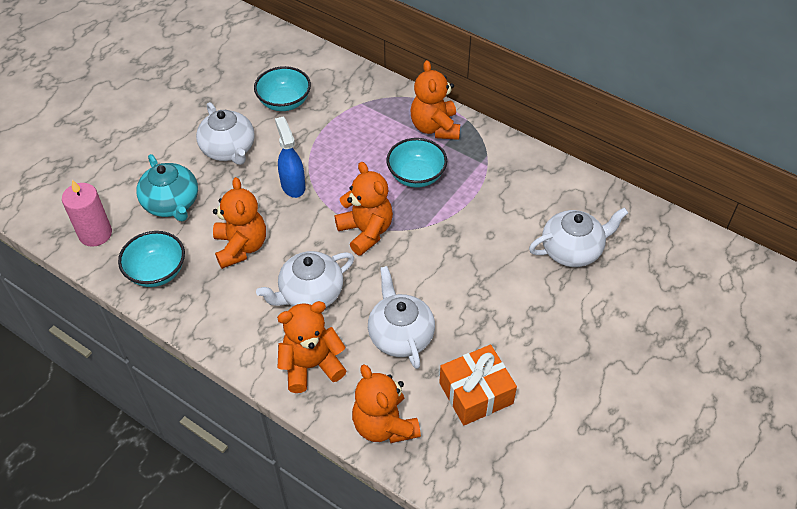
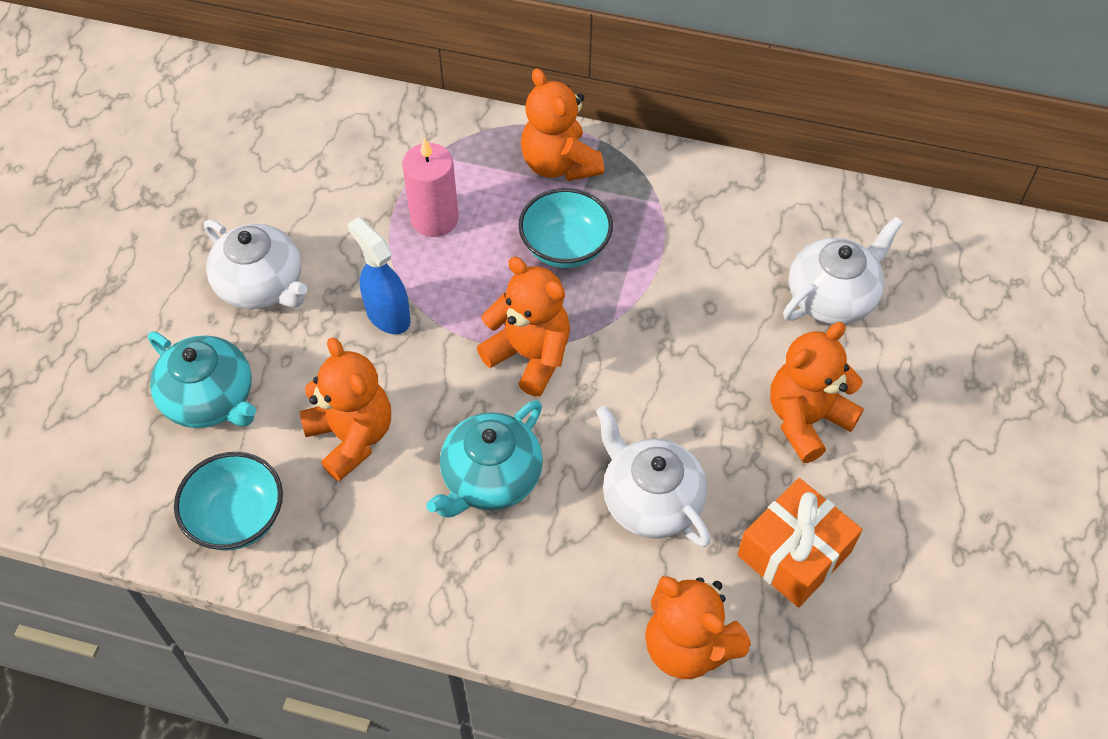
camera: 20 degrees left, 5 degrees up
(95, 234) = (108, 486): pink candle -> pink candle (434, 219)
(284, 102) = (314, 185): turquoise bowl -> none
(310, 294) = (490, 478): white teapot -> turquoise teapot
(311, 365) = (542, 590): orange teddy bear -> orange teddy bear (806, 419)

